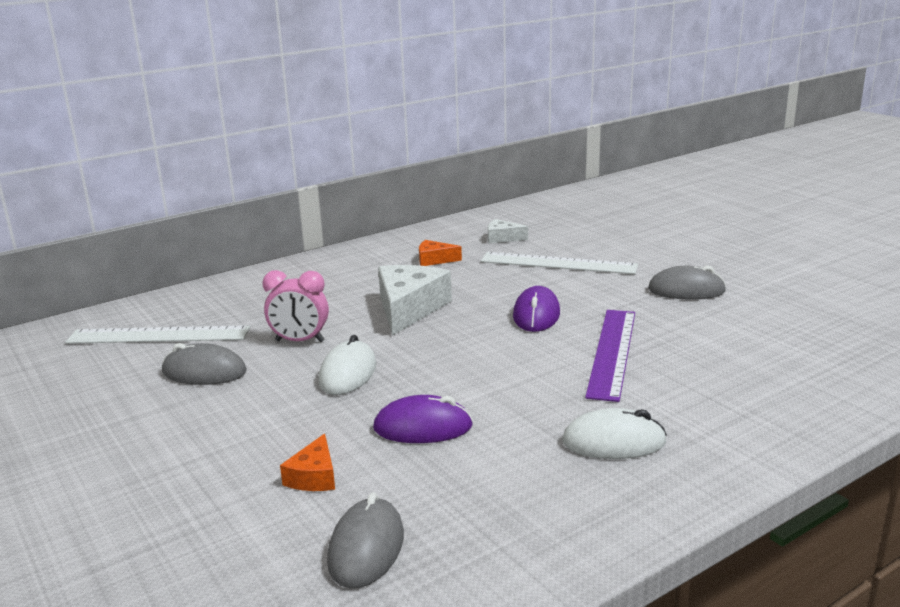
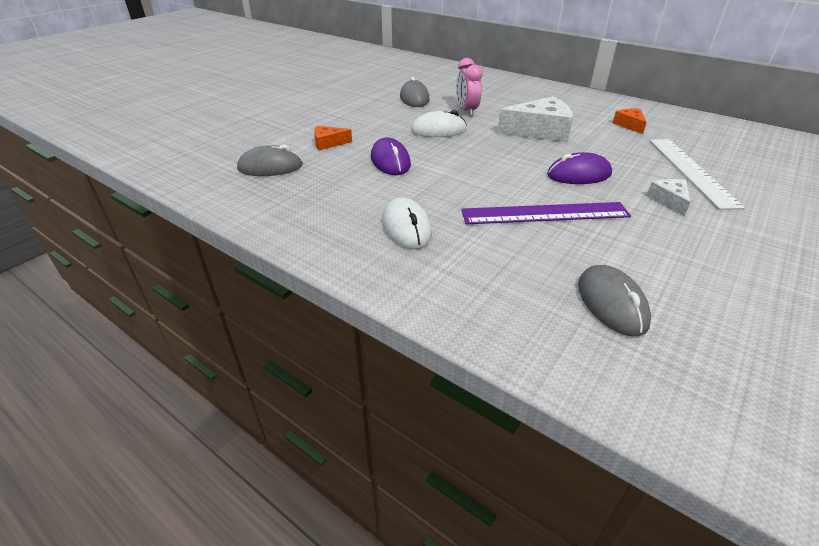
camera: 70 degrees right, 15 degrees up
(158, 335) = (444, 81): white ruler -> none
(502, 238) = (709, 141): white cheese -> white cheese (669, 201)
(686, 290) = (717, 241): grey mouse -> grey mouse (611, 303)

